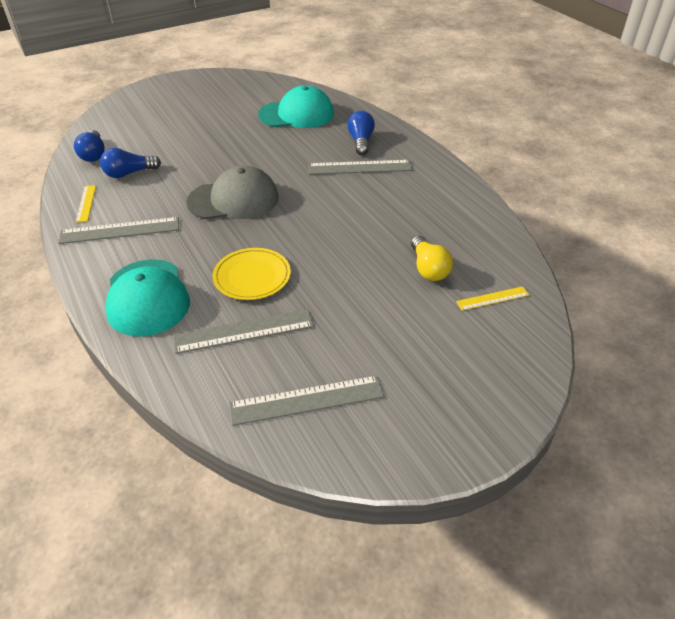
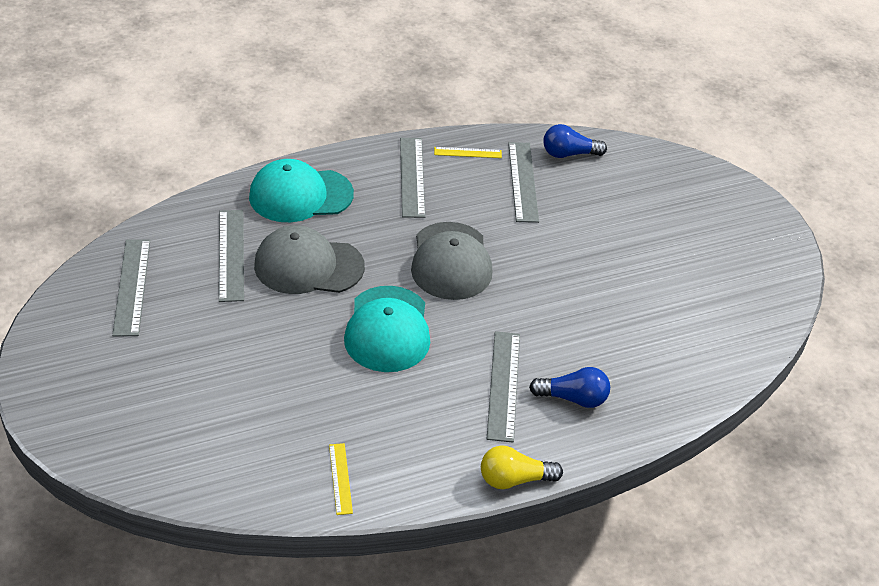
camera: 95 degrees right, 0 degrees up
(129, 173) = (522, 181): blue light bulb -> grey ruler
(252, 276) = (308, 266): yellow plate -> grey cap
(296, 114) = (660, 339): turquoise cap -> turquoise cap (388, 329)
(428, 268) = (276, 409): yellow light bulb -> yellow light bulb (514, 479)
(492, 298) = (207, 453): yellow ruler -> yellow ruler (340, 478)

